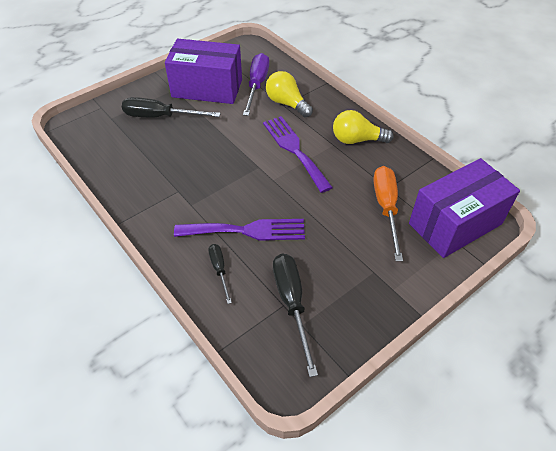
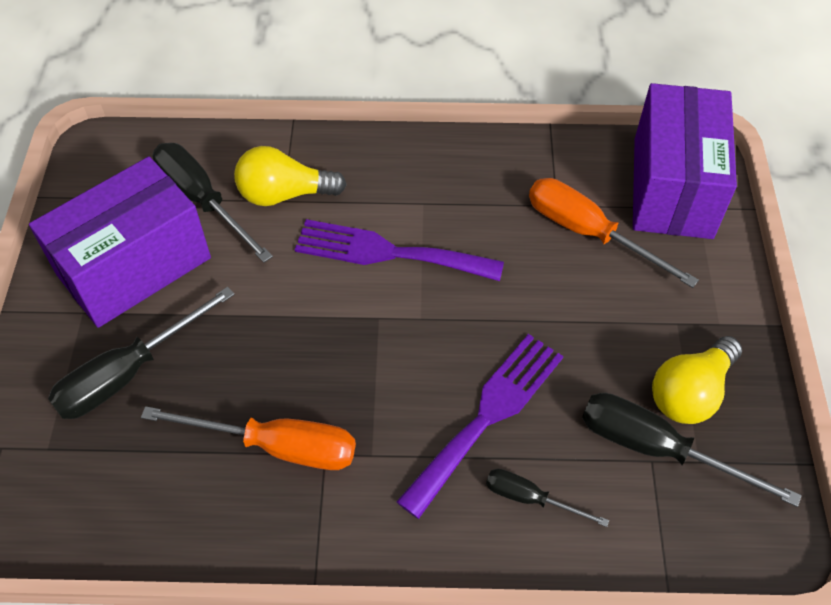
camera: 50 degrees left, 5 degrees up
(168, 175) = (276, 446): none -> orange screwdriver
(257, 85) = (202, 201): purple screwdriver -> black screwdriver
(357, 140) = (441, 172): yellow light bulb -> yellow light bulb (690, 393)

